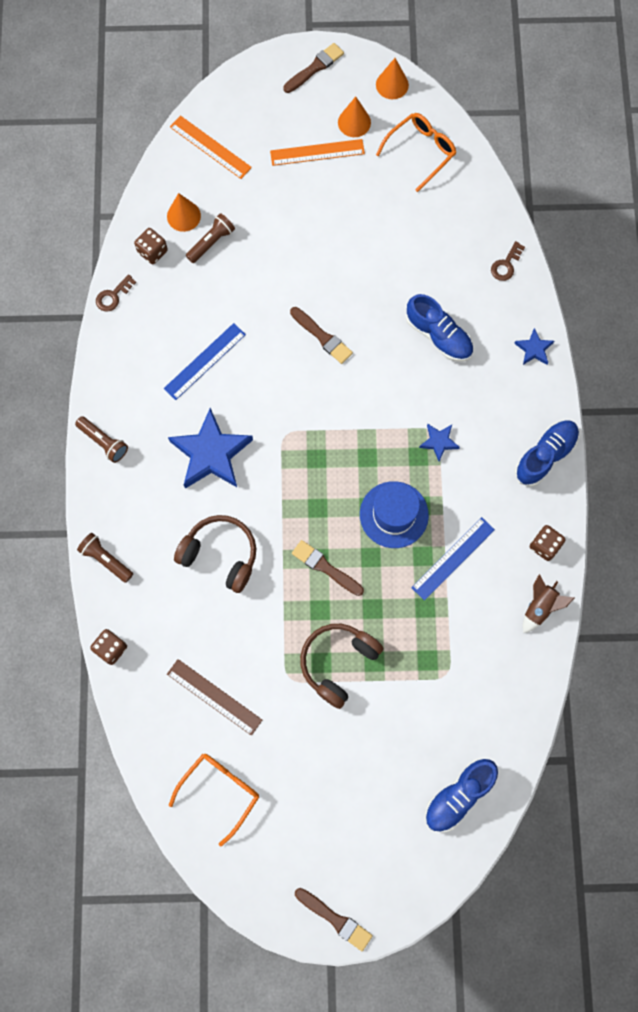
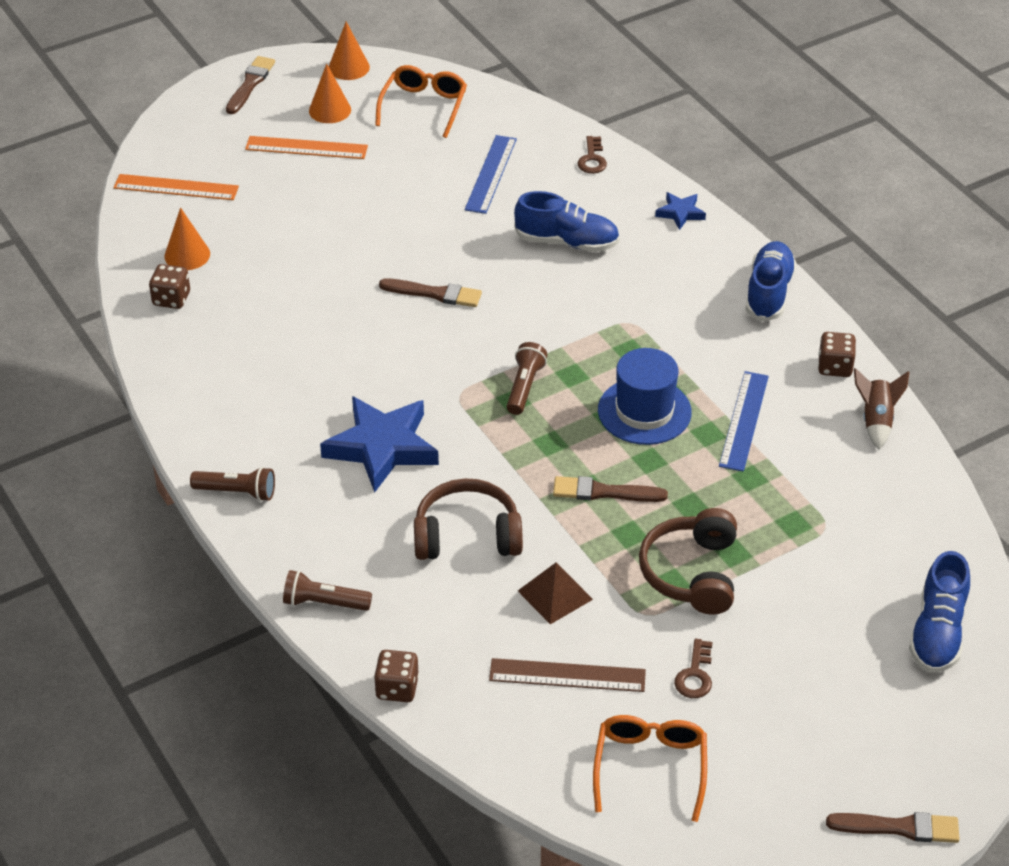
camera: 30 degrees left, 30 degrees down
(113, 296) = (150, 355): brown key -> brown key (695, 675)
(205, 361) = (310, 369): blue ruler -> blue ruler (491, 174)
(211, 242) = (238, 264): brown flashlight -> brown flashlight (524, 387)
(244, 632) = (555, 595): none -> brown pyramid
(317, 152) = (306, 148): orange ruler -> orange ruler turned 45 degrees clockwise
(439, 442) = (642, 328): blue star -> none

